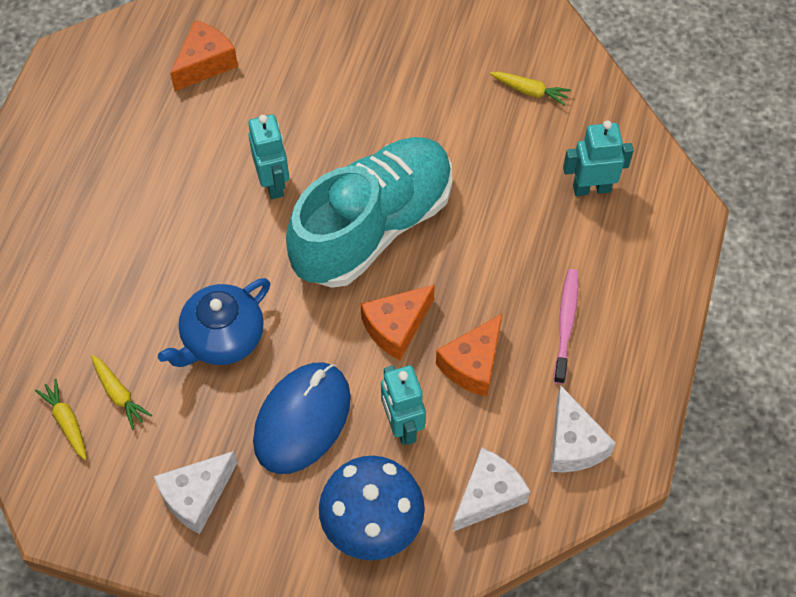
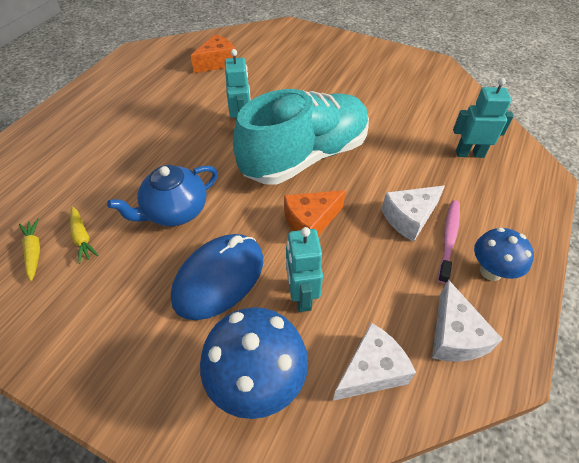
camera: 10 degrees right, 10 degrees down
(196, 496) = (110, 327): white cheese -> white cheese (409, 218)
(472, 364) = (368, 257): orange cheese -> none
(530, 91) = (426, 97): yellow carrot -> none
(614, 359) = (491, 271): none -> blue mushroom

